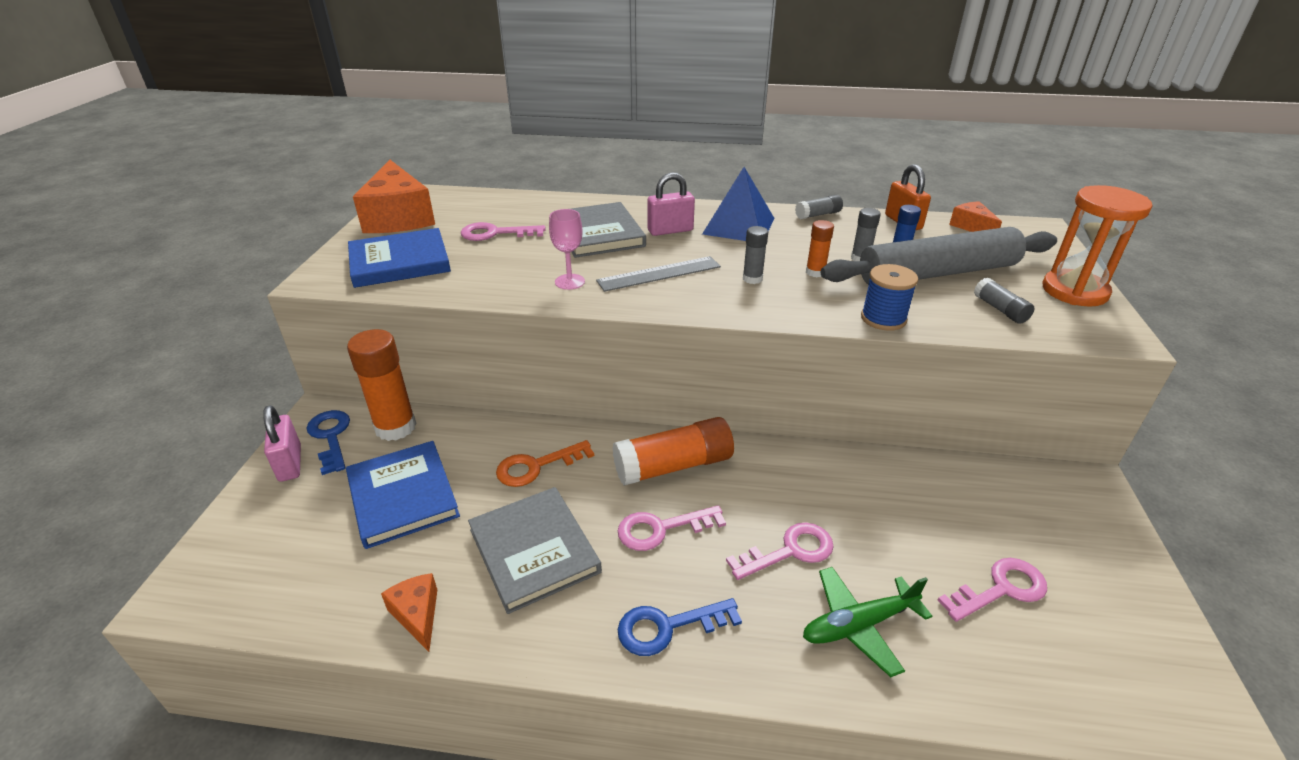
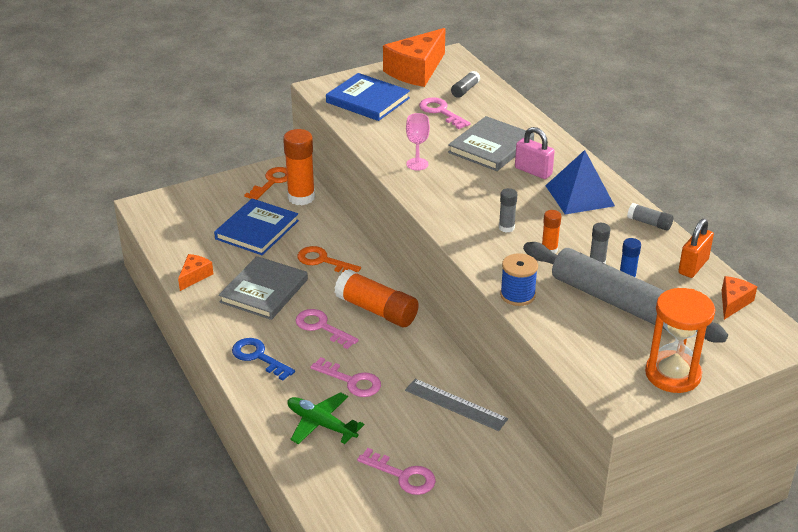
camera: 55 degrees right, 0 degrees up
(290, 463) = (242, 182): pink padlock -> none
(330, 437) = (272, 182): blue key -> orange key
(659, 274) = (467, 190): grey ruler -> grey ruler (456, 404)
(1000, 309) = (594, 342): grey glue stick -> grey glue stick (465, 90)

